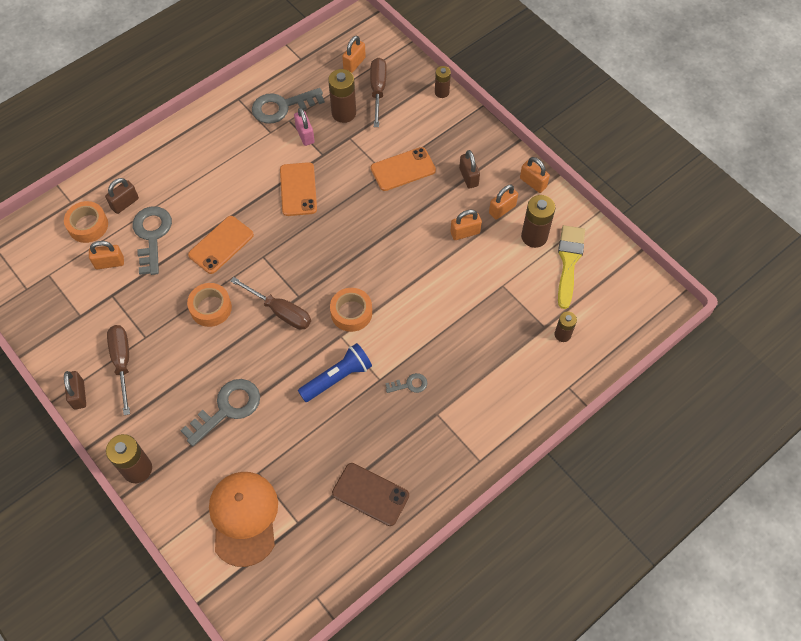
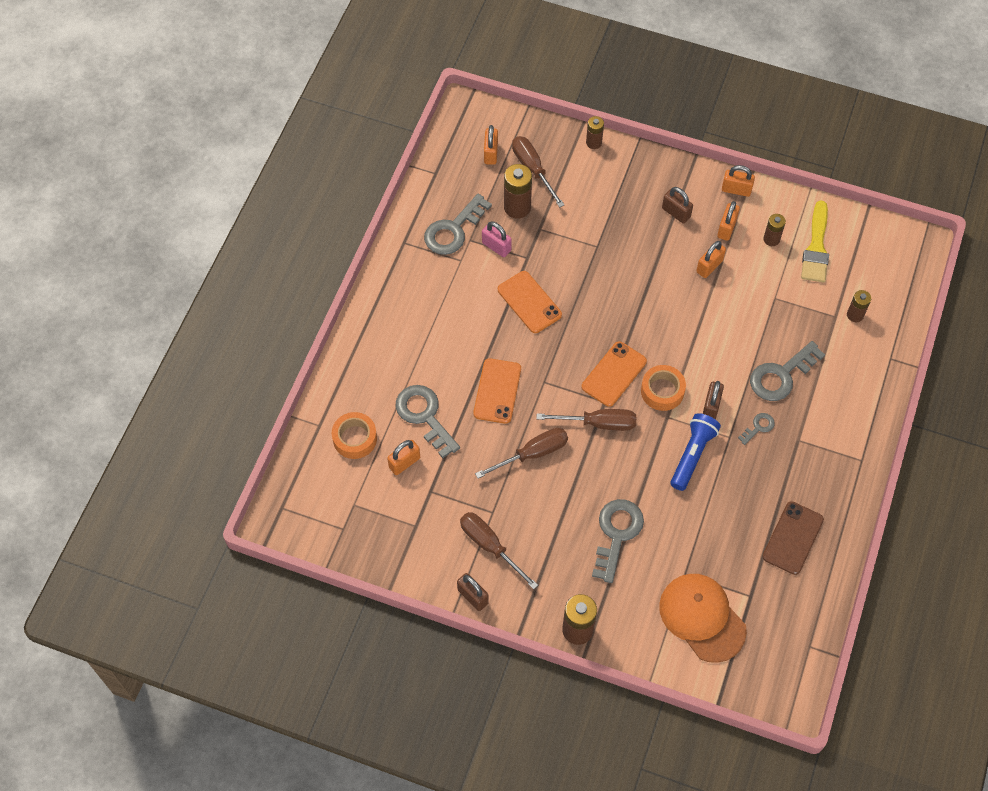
camera: 30 degrees left, 0 degrees up
(125, 203) = (374, 399): brown padlock -> brown padlock (711, 406)
(211, 308) = (532, 454): orange tape -> brown screwdriver
(370, 494) = (793, 538): brown phone -> brown phone turned 60 degrees counterclockwise
(403, 169) = (612, 235): orange phone -> orange phone (614, 374)
(461, 352) = (781, 376): none -> grey key
(534, 236) = (771, 239): brown battery -> brown battery, size x0.61
(569, 262) = (816, 247): yellow brush -> yellow brush turned 150 degrees counterclockwise

